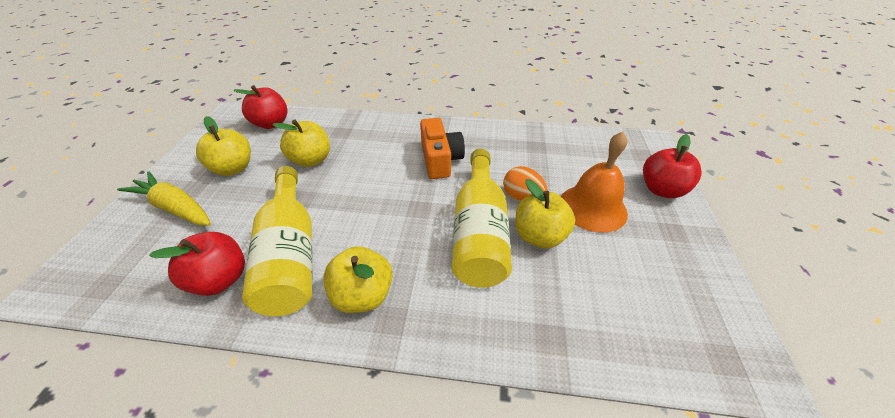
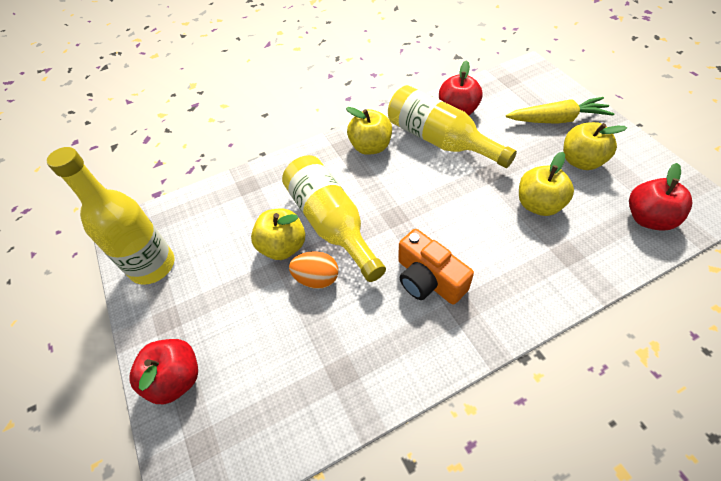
camera: 150 degrees right, 10 degrees up
(592, 207) = (246, 306): orange bell -> none
(696, 291) = (152, 266): none -> yellow bottle

